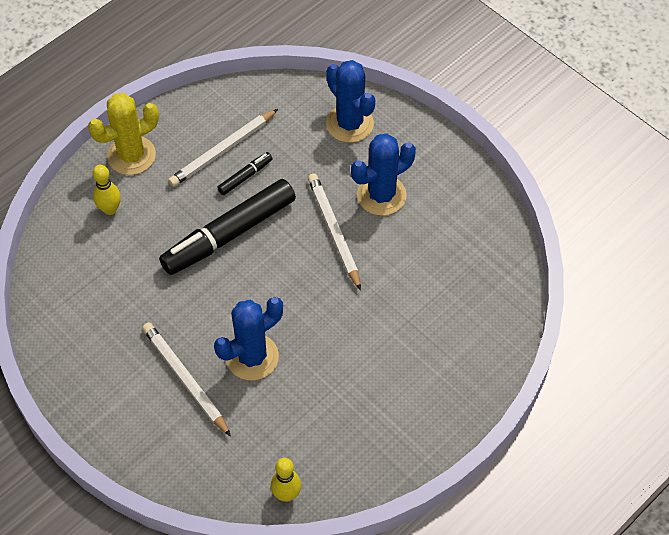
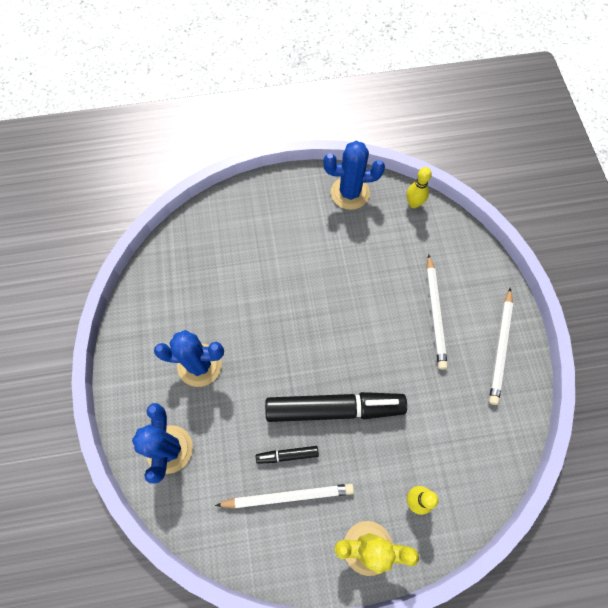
camera: 145 degrees left, 10 degrees up
(252, 357) = (380, 300): blue cactus -> blue cactus (350, 193)
(334, 231) = (256, 358): white pencil -> white pencil (500, 347)

